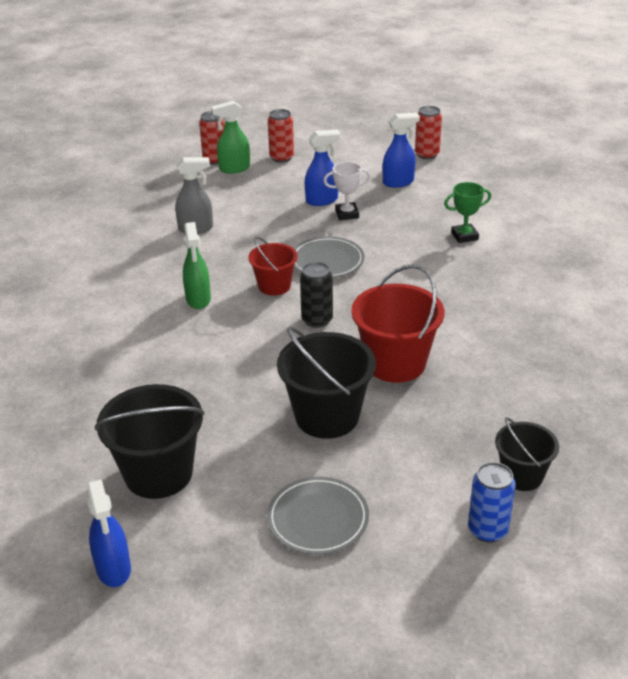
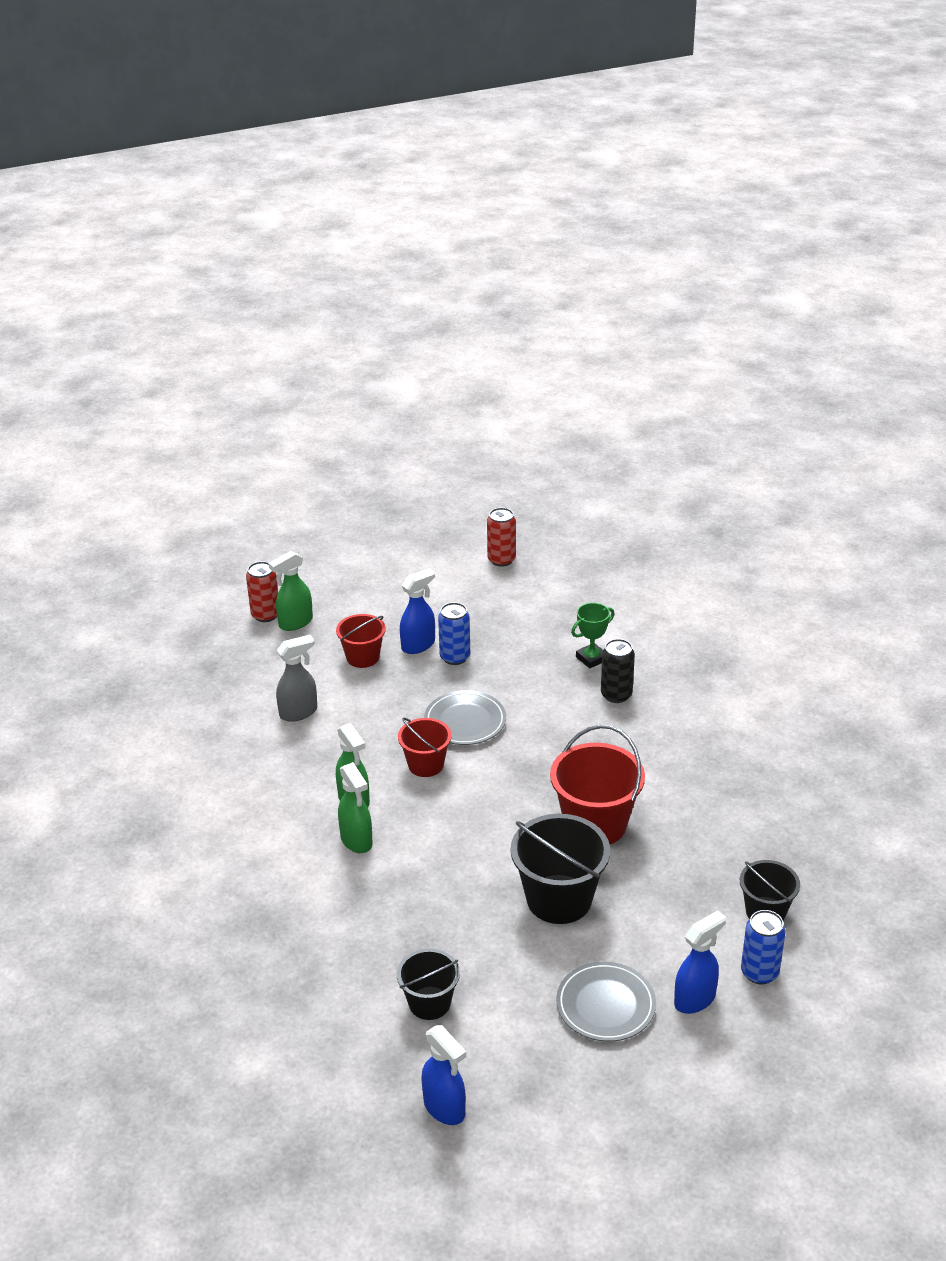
camera: 20 degrees left, 0 degrees up
(158, 473) = (429, 1003): black bucket -> black bucket, size x0.60
(180, 330) = (356, 841): none -> green spray bottle
(271, 201) = (363, 657): none -> red bucket
(281, 158) = (341, 596): red can -> none
(317, 320) = (492, 795): black can -> black can (616, 695)
(347, 214) = (455, 657): white trophy -> blue can
(398, 182) = (489, 604): blue spray bottle -> blue spray bottle (695, 999)

